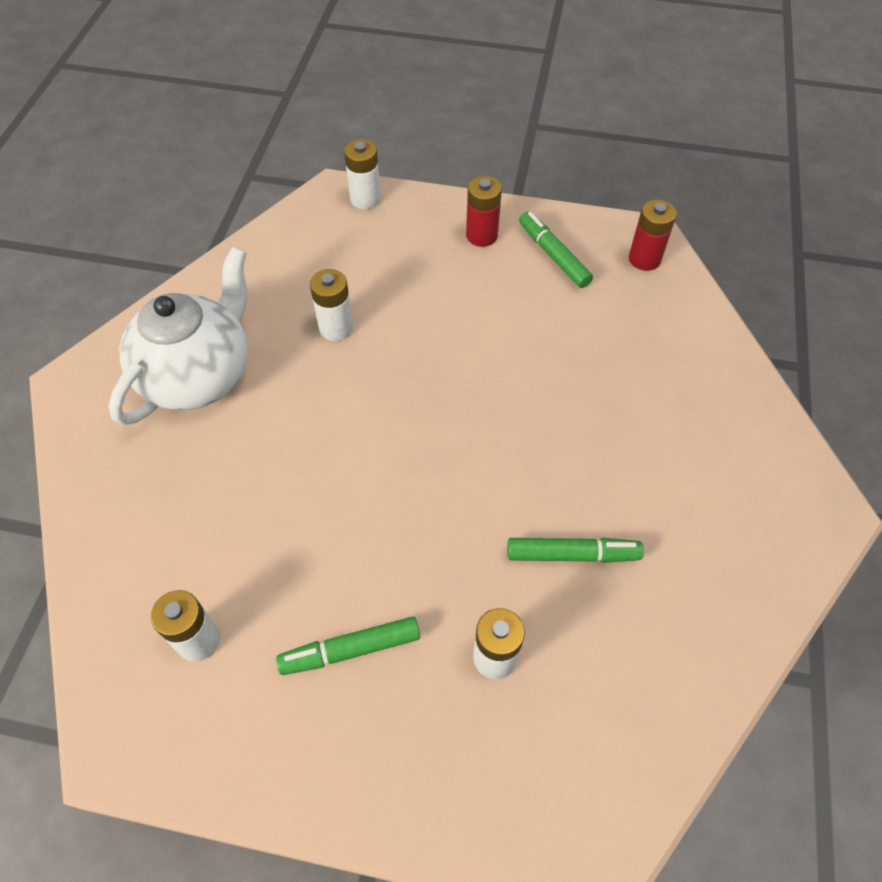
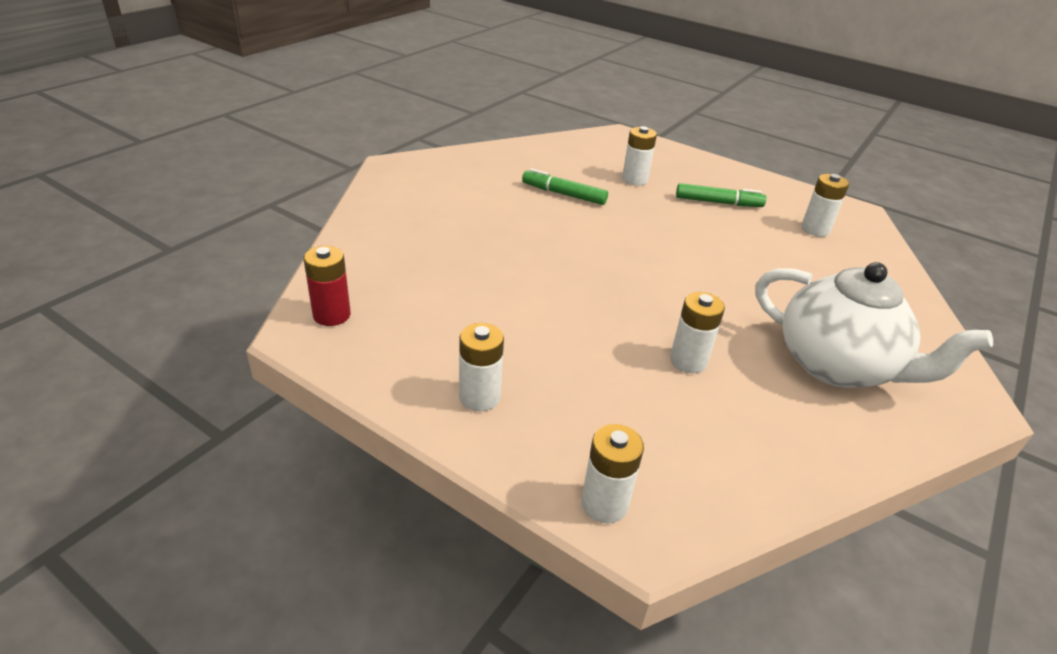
camera: 160 degrees left, 20 degrees down
(199, 375) = (837, 366): white teapot -> white teapot turned 105 degrees counterclockwise
(481, 235) = (479, 397): red battery -> white battery
(553, 255) = (418, 349): green marker -> none

